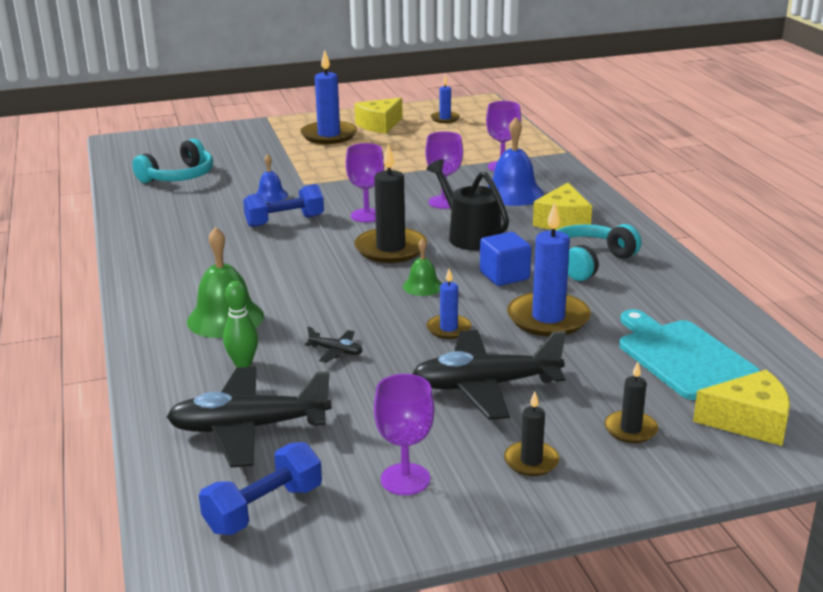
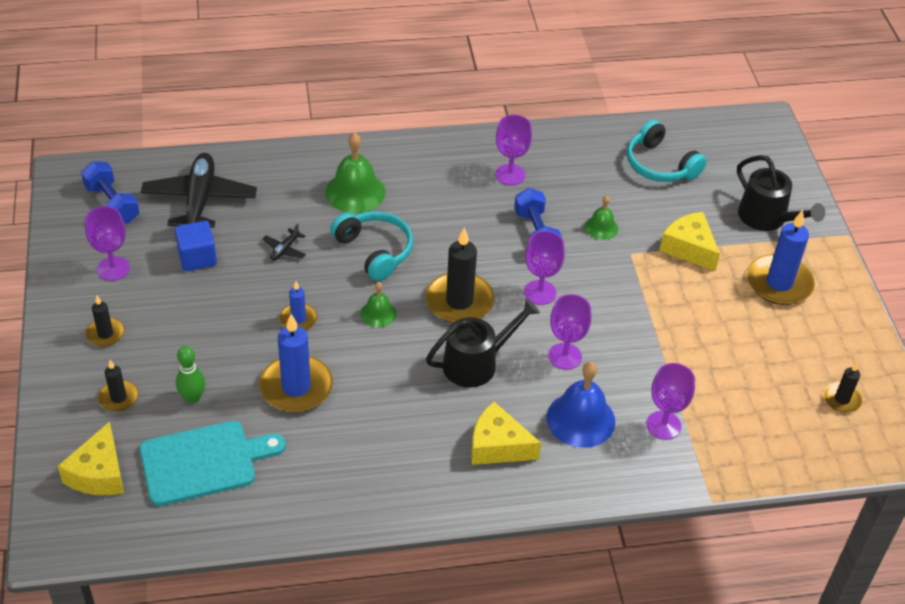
camera: 95 degrees right, 20 degrees up
(193, 238) = (510, 175): none -> purple goblet
(243, 363) = (284, 199): green bowling pin -> green bowling pin (192, 398)
(250, 139) = (767, 218): none -> black watering can
(271, 195) = (601, 227): blue bell -> green bell
(379, 125) = (815, 332): yellow cheese -> yellow cheese (689, 248)
(445, 119) = (842, 399): blue candle -> black candle
(485, 386) = (206, 327): black plane -> none
(504, 276) = (384, 373): blue cube -> blue cube (197, 257)
(588, 262) = (397, 443): turquoise headphones -> turquoise headphones (375, 251)

